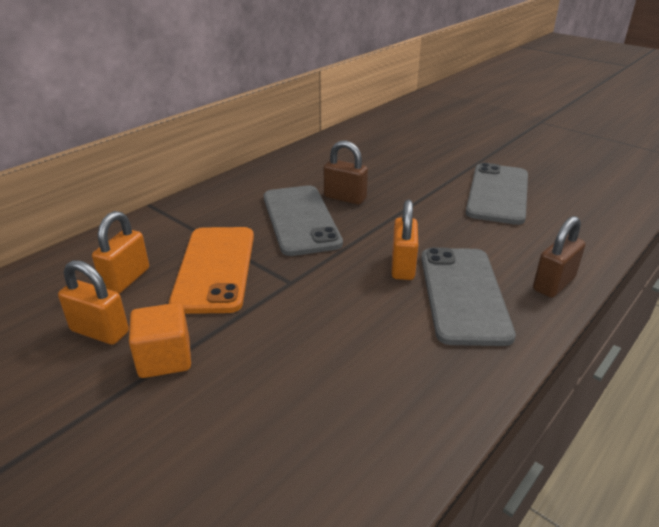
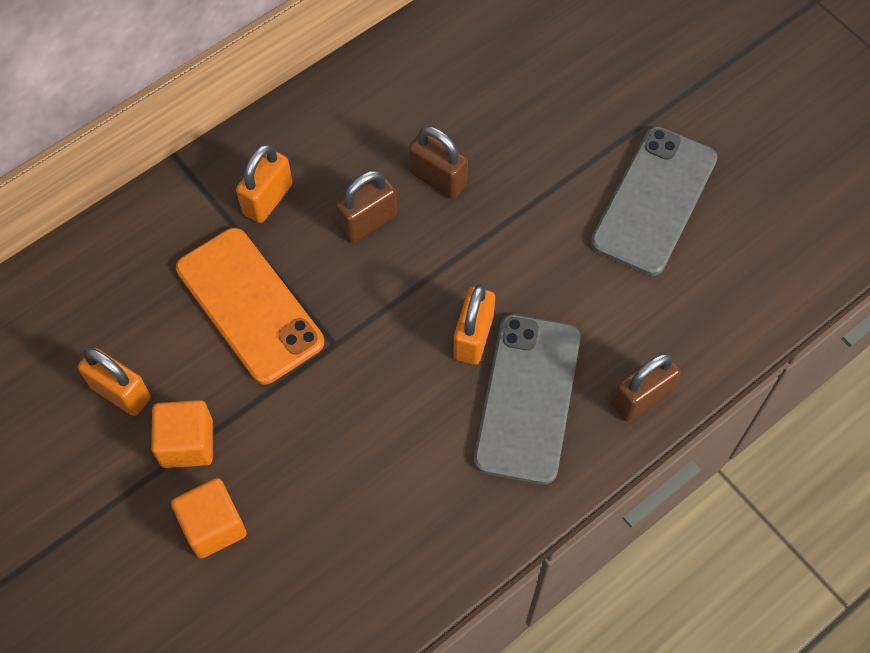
camera: 10 degrees right, 30 degrees up
(126, 279) = (146, 309): orange padlock -> orange padlock (267, 199)
(195, 419) = (213, 526): none -> orange cube
(215, 268) = (249, 305): orange phone -> orange phone turned 45 degrees counterclockwise
(300, 220) = (367, 221): grey phone -> brown padlock

